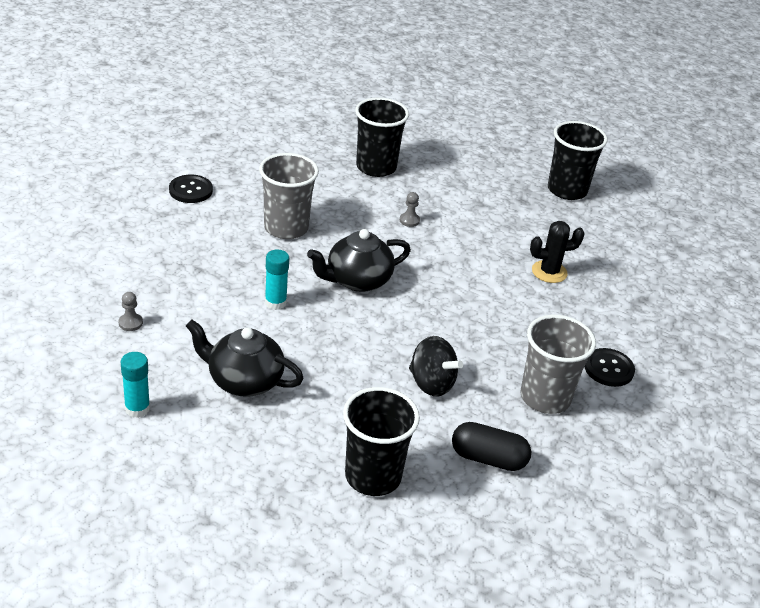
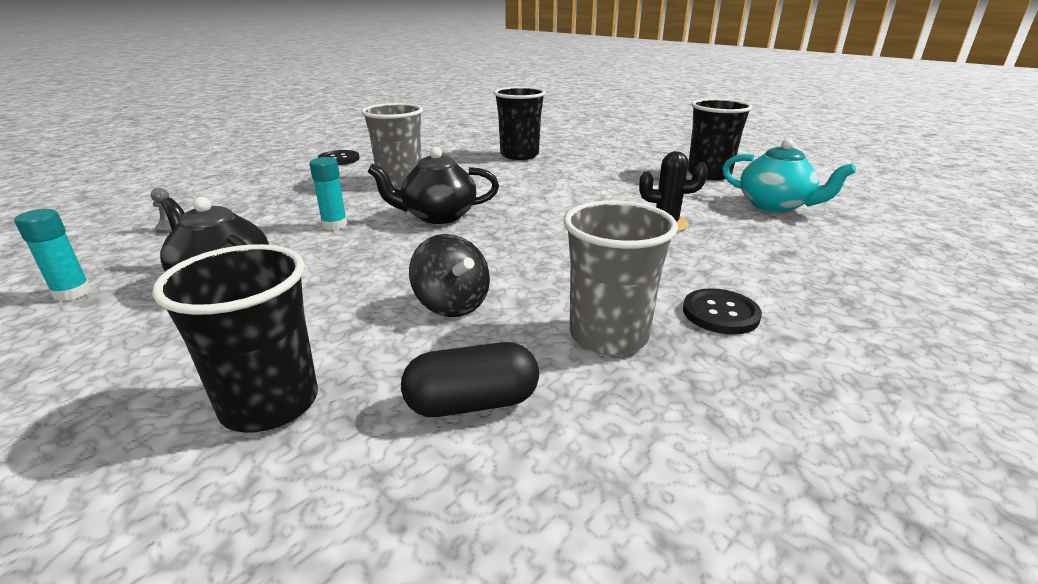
camera: 20 degrees right, 10 degrees down
(409, 220) = (527, 183): grey pawn -> none
(488, 459) = (472, 403): black capsule -> black capsule turned 45 degrees counterclockwise
(629, 237) = (775, 205): none -> turquoise teapot

